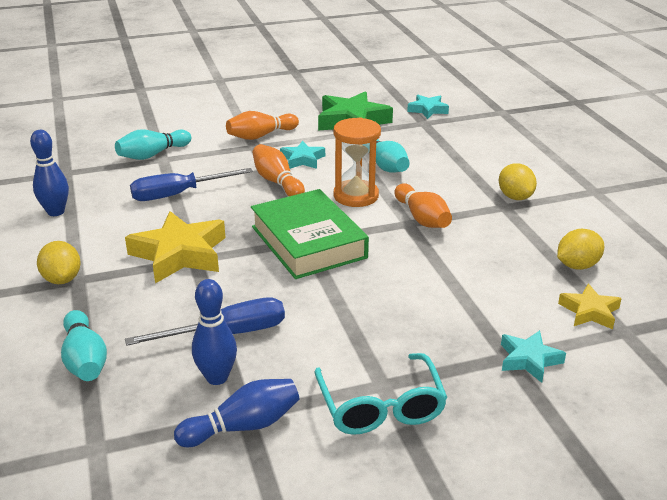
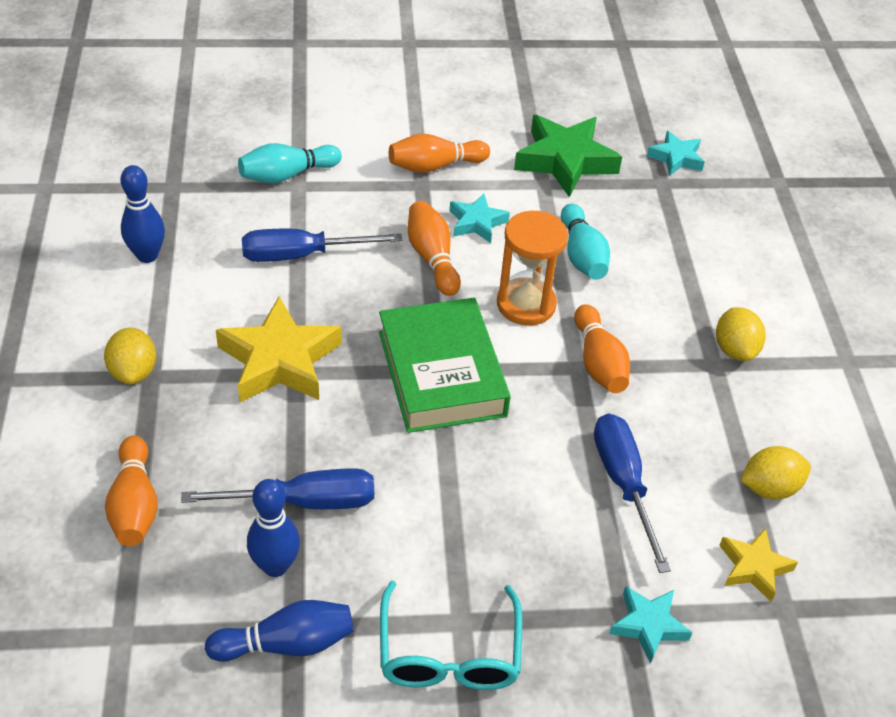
camera: 10 degrees right, 15 degrees up
(85, 359) = (135, 504): turquoise bowling pin -> orange bowling pin
(471, 281) = (623, 484): none -> blue screwdriver

